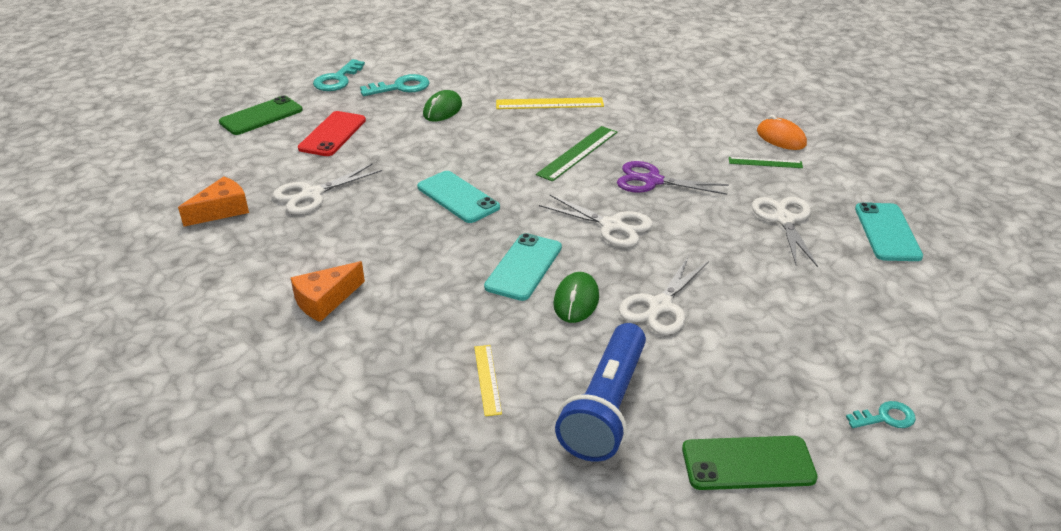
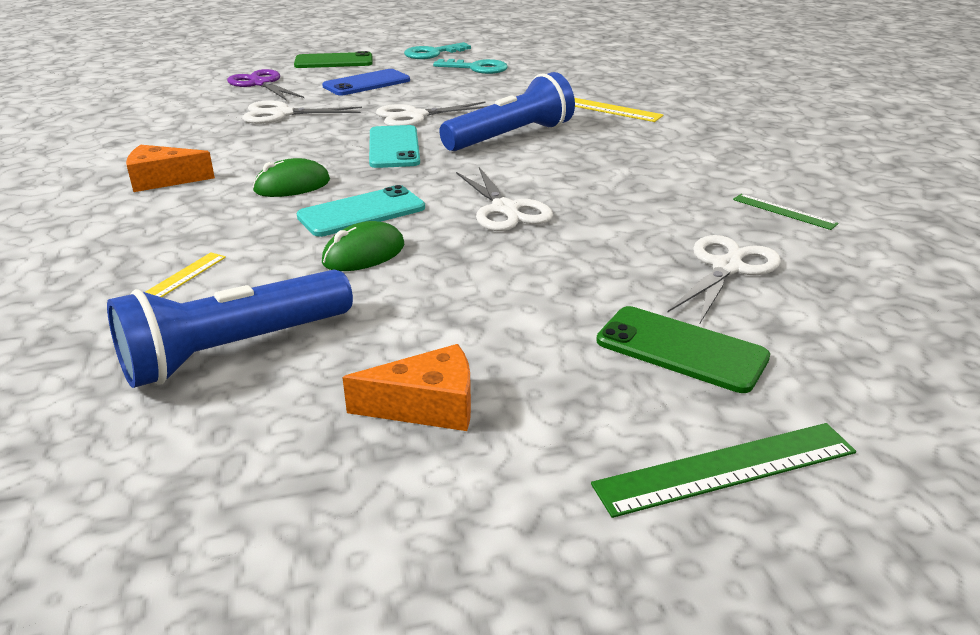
camera: 35 degrees right, 5 degrees down
(222, 210) = (202, 106): orange cheese -> orange cheese (427, 406)
(332, 134) = (367, 83): red phone -> blue phone
(442, 110) = (487, 89): green mouse -> green mouse (292, 185)
(527, 156) = (510, 137): none -> blue flashlight
(577, 153) = (566, 147): green ruler -> green ruler (726, 468)
(652, 181) = (612, 189): purple scissors -> purple scissors (261, 84)
(660, 306) = (442, 289): white scissors -> white scissors (415, 116)
(748, 463) = (282, 477): green phone -> green phone (681, 349)
(781, 138) = (842, 196): orange mouse -> none
(885, 417) = (542, 524): turquoise key -> none
(887, 232) = (868, 327): turquoise phone -> none

